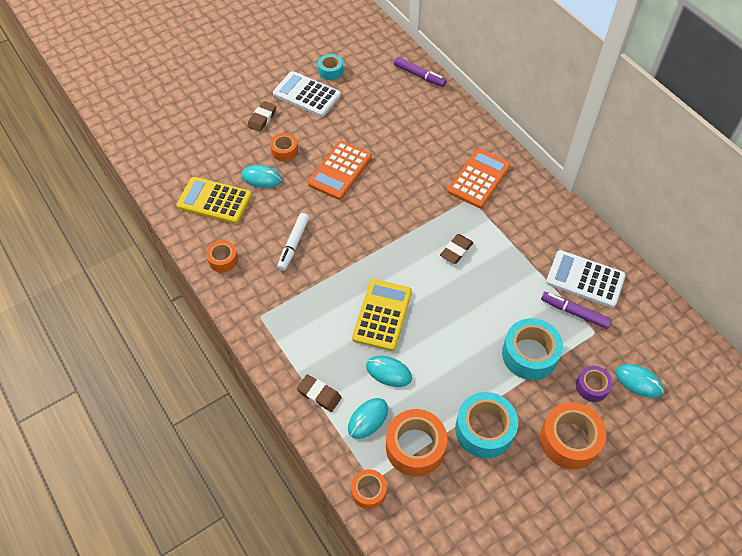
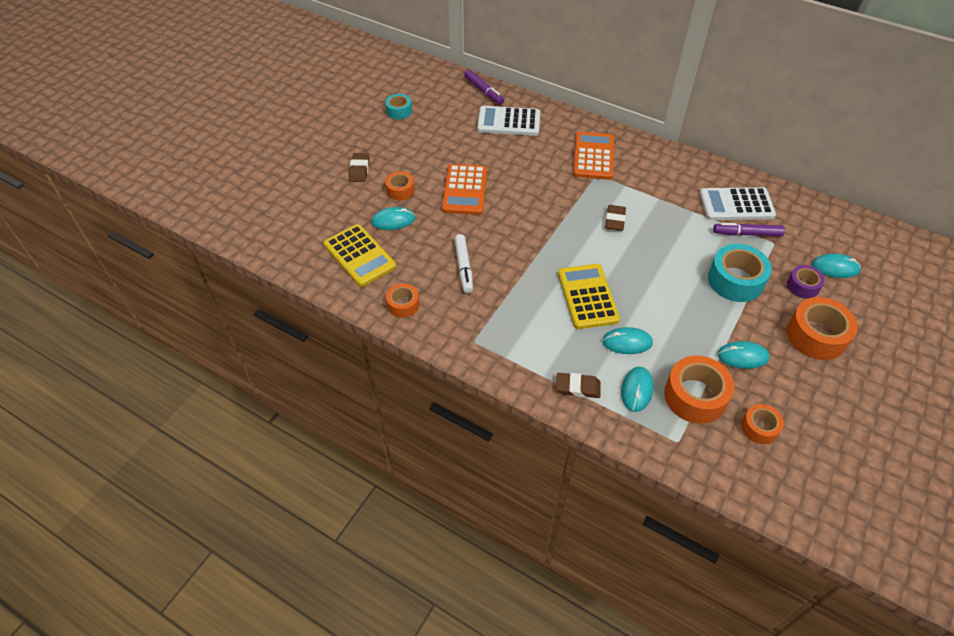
camera: 25 degrees left, 5 degrees down
(214, 201) = (359, 256): yellow calculator -> yellow calculator turned 120 degrees counterclockwise
(307, 94) = (389, 137): white calculator -> white calculator (508, 122)
(368, 491) = (681, 452): orange tape -> orange tape (759, 428)
(419, 75) = (484, 91): purple marker -> purple marker turned 45 degrees clockwise
(484, 429) = (742, 356): turquoise tape -> turquoise mouse

